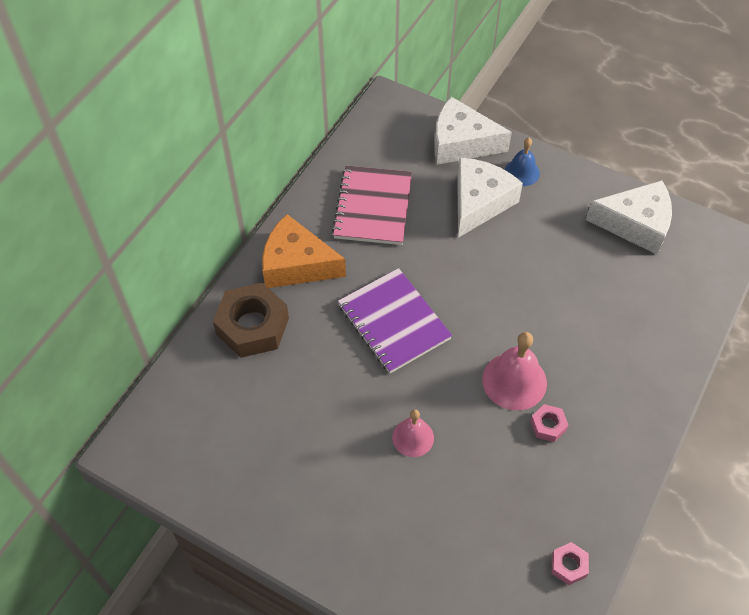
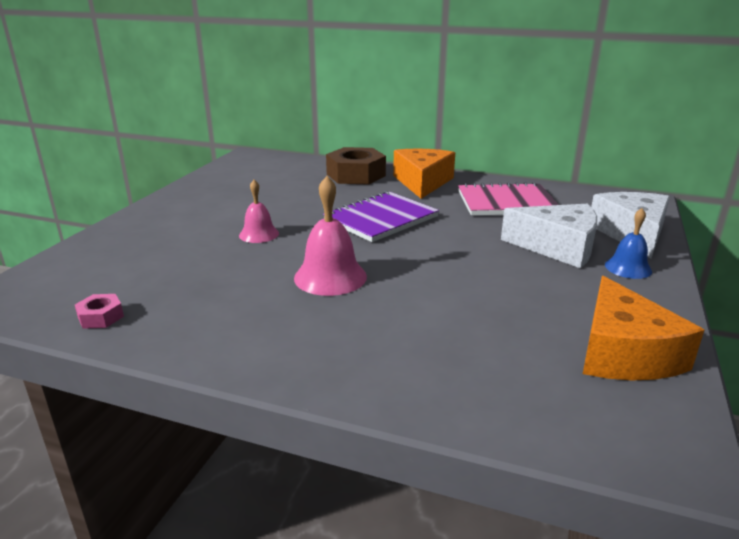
camera: 80 degrees right, 30 degrees down
(548, 425) = (276, 298): pink nut -> none
(635, 224) = (624, 353): white cheese -> orange cheese

